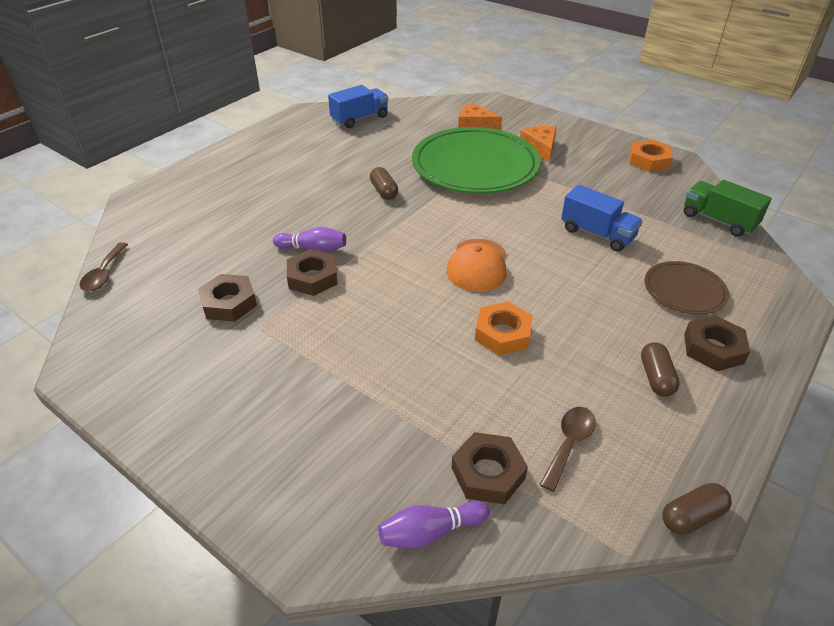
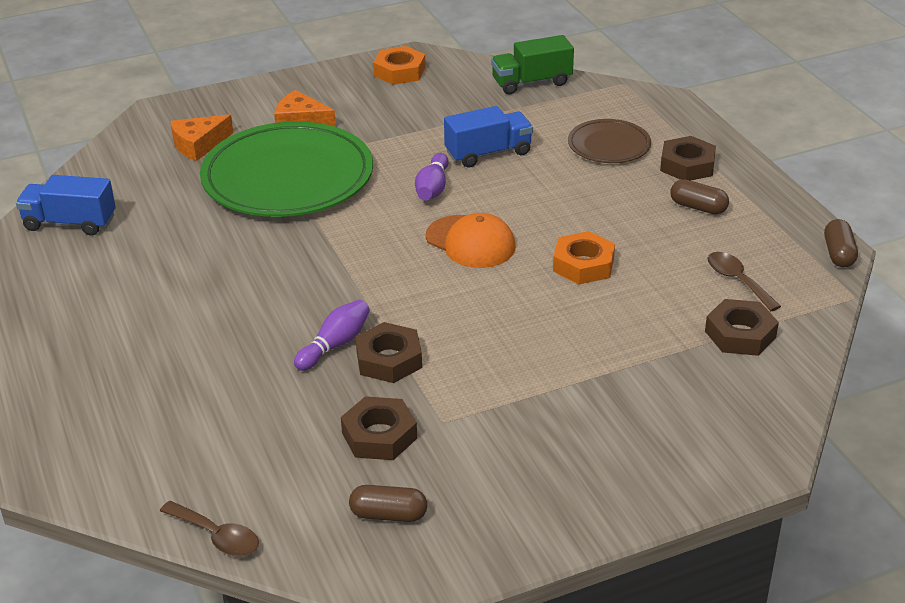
camera: 60 degrees left, 5 degrees down
(360, 119) = (70, 223): blue truck -> blue truck turned 75 degrees counterclockwise
(384, 191) = (269, 258): brown capsule -> brown capsule (388, 515)
(430, 532) = (780, 386): purple bowling pin -> purple bowling pin (433, 188)

